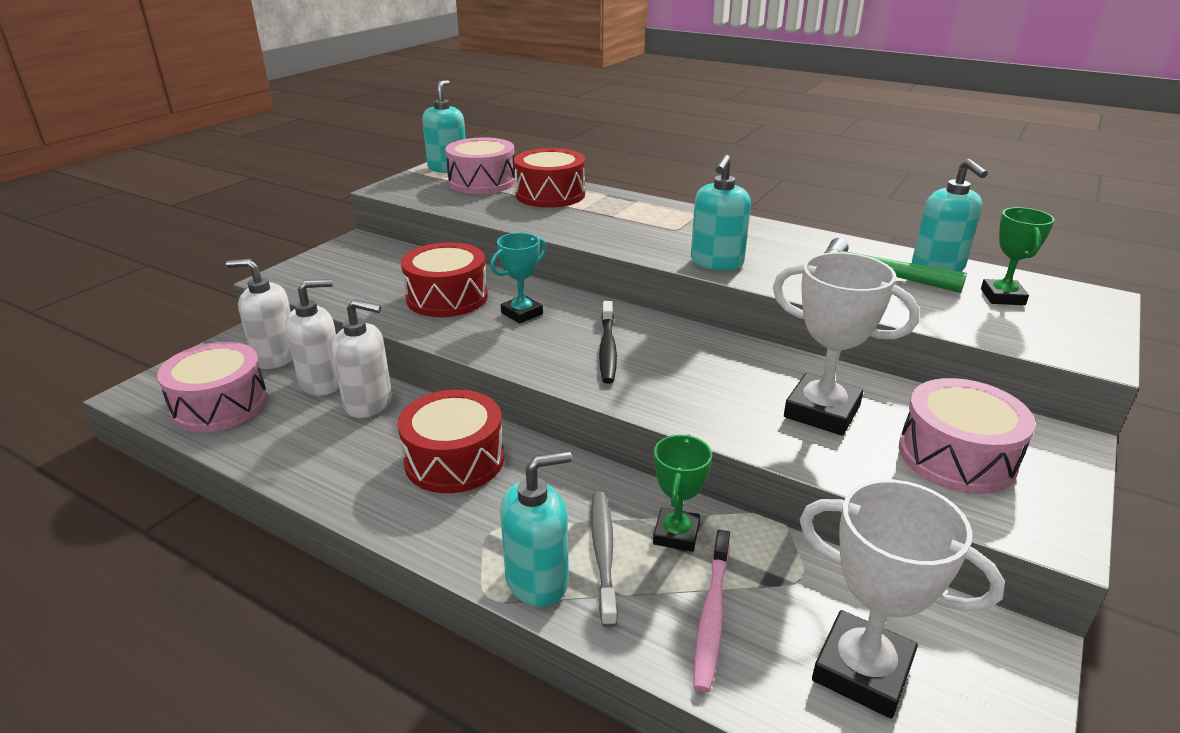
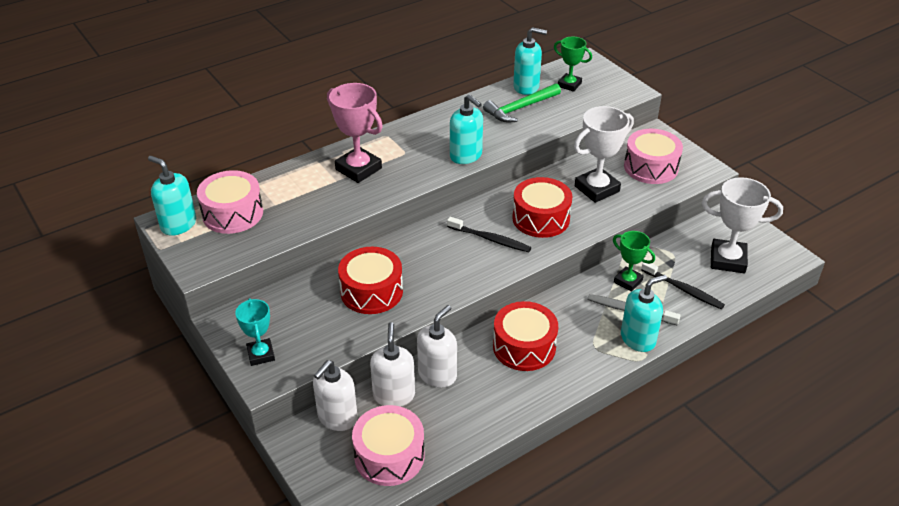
camera: 65 degrees left, 10 degrees up
(522, 313) = (421, 262): turquoise trophy -> turquoise trophy (261, 354)
(537, 580) = (638, 339): turquoise soap dispenser -> turquoise soap dispenser turned 60 degrees clockwise
(550, 194) = (293, 187): red drum -> red drum (541, 218)
(616, 214) = (358, 169): none -> pink trophy
(712, 615) = (683, 289): pink toothbrush -> black toothbrush
(862, 670) = (727, 260): white trophy -> white trophy turned 45 degrees clockwise

